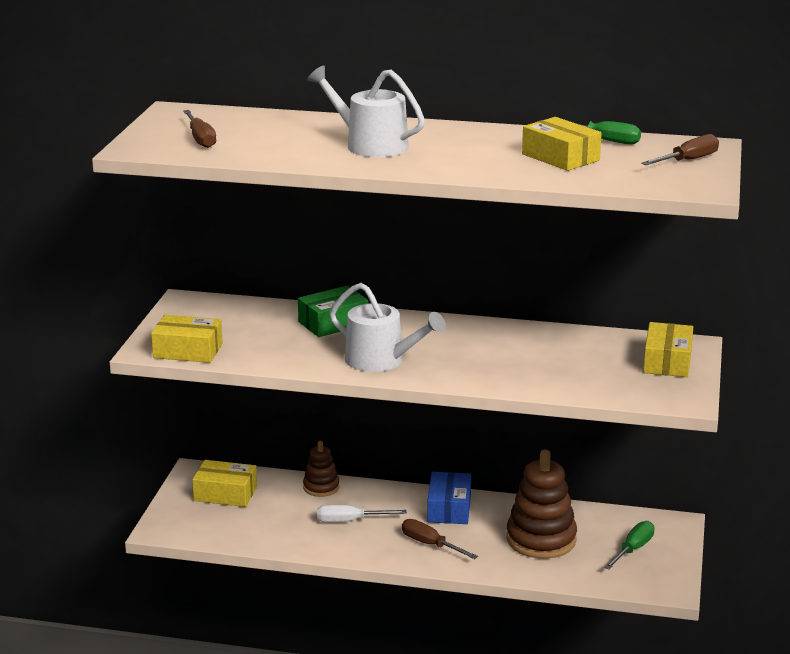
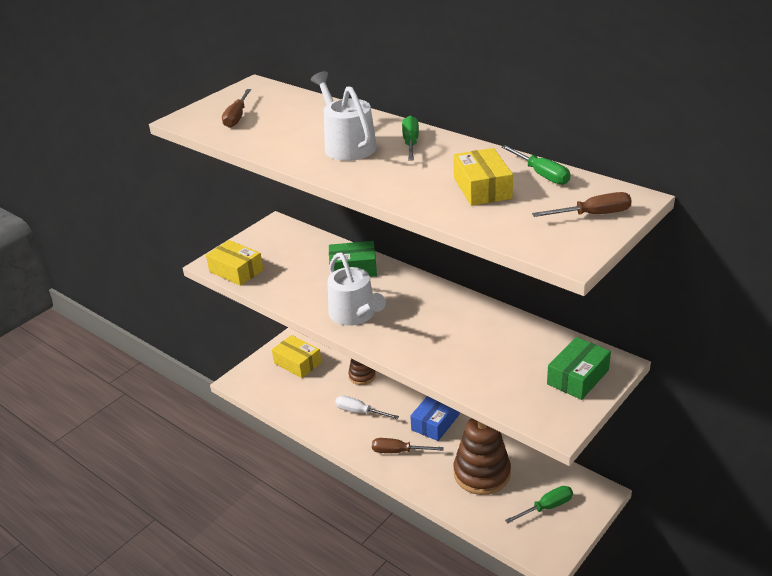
camera: 30 degrees right, 10 degrees up
(430, 544) = (398, 451): brown screwdriver -> brown screwdriver turned 60 degrees counterclockwise
(437, 134) = (411, 143): none -> green screwdriver
(667, 362) = (578, 377): yellow box -> green box

